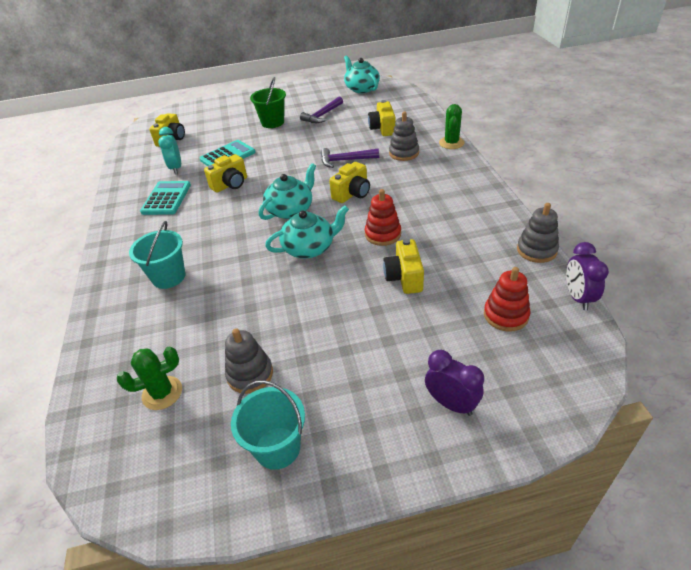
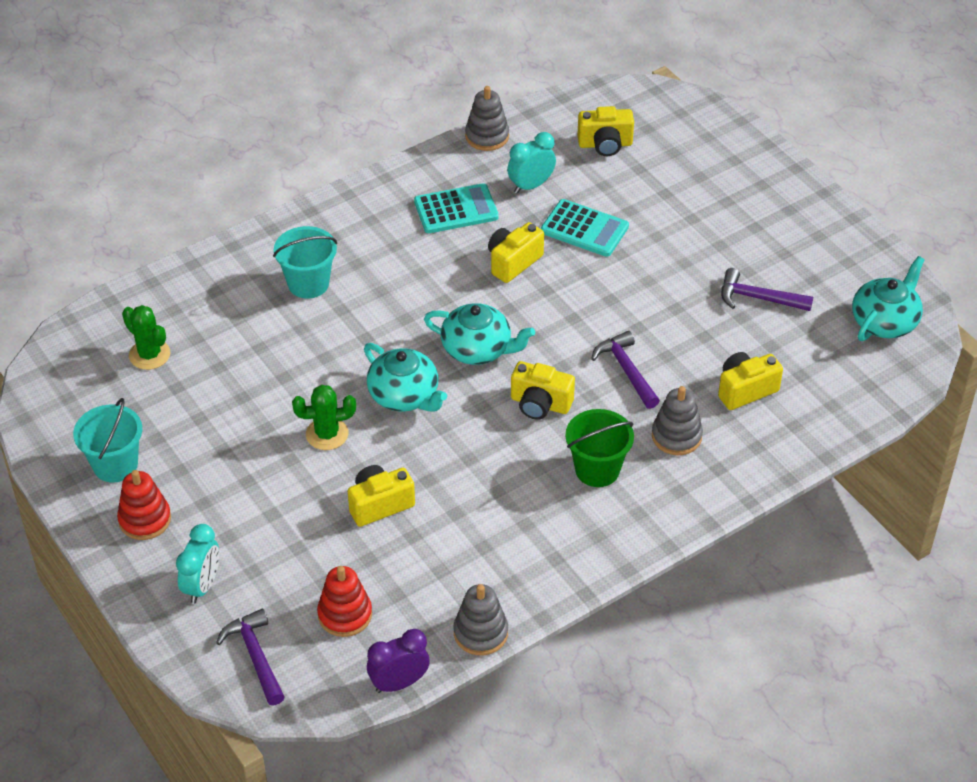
camera: 65 degrees right, 5 degrees up
(230, 184) = (513, 262): yellow camera -> yellow camera turned 105 degrees clockwise
(250, 374) = (191, 413): grey stacking toy -> grey stacking toy (487, 136)
(272, 122) = (707, 243): green bucket -> green bucket (597, 469)
(383, 234) = (458, 462): red stacking toy -> red stacking toy (145, 519)
(451, 143) = (733, 491): green cactus -> green cactus (327, 434)
(451, 403) = (202, 585): purple clock -> turquoise clock
(540, 379) = (256, 656): none -> purple hammer

